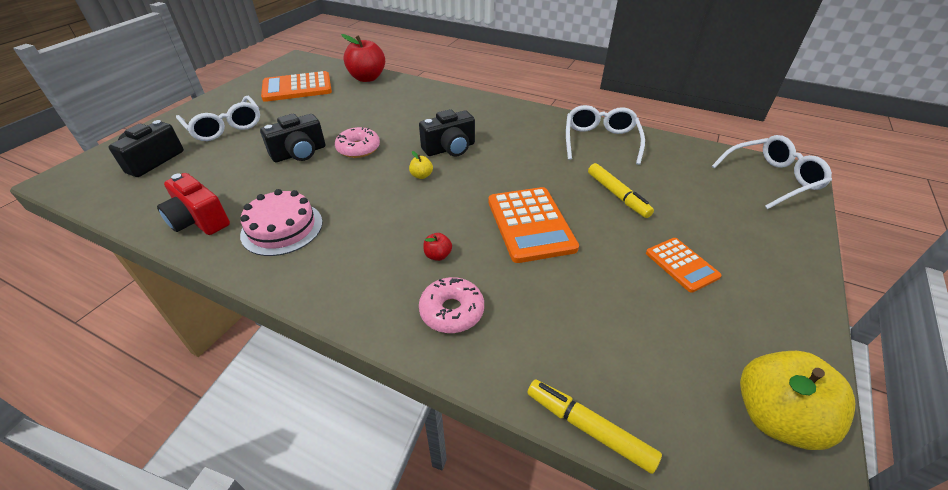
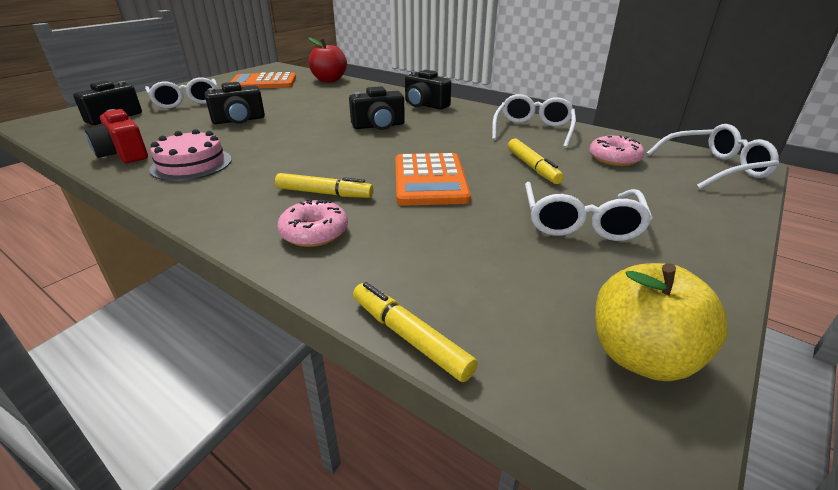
camera: 10 degrees right, 10 degrees down
(358, 149) = (293, 121): pink donut -> pink donut (614, 158)
(421, 176) = (341, 141): yellow apple -> none
(438, 255) = (324, 193): red apple -> yellow marker
(483, 111) = (425, 105): none -> black camera
(681, 265) = (580, 222): orange calculator -> white glasses

